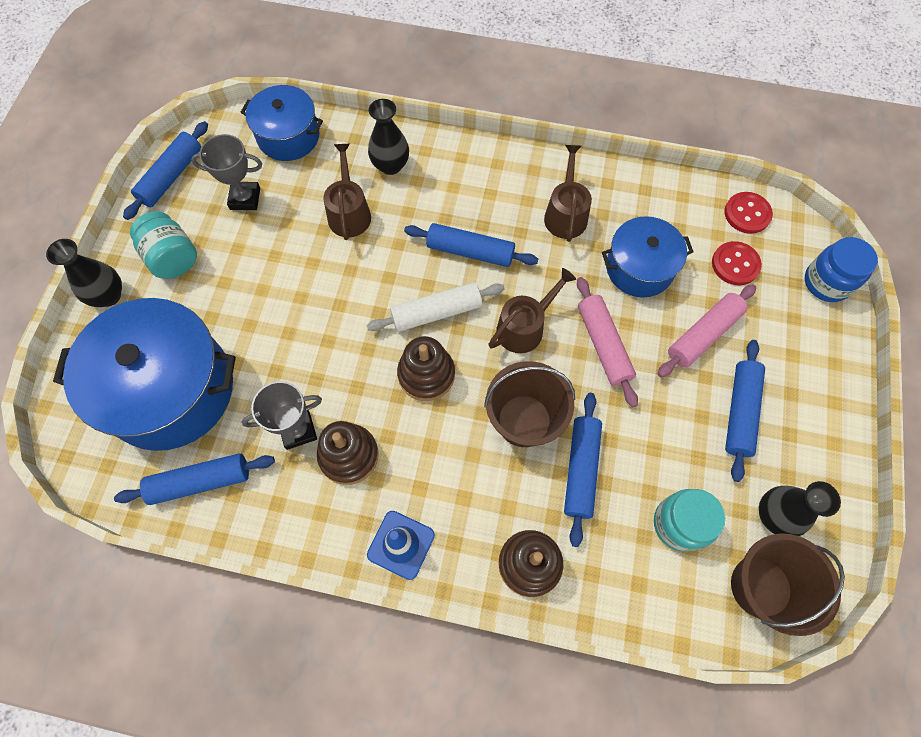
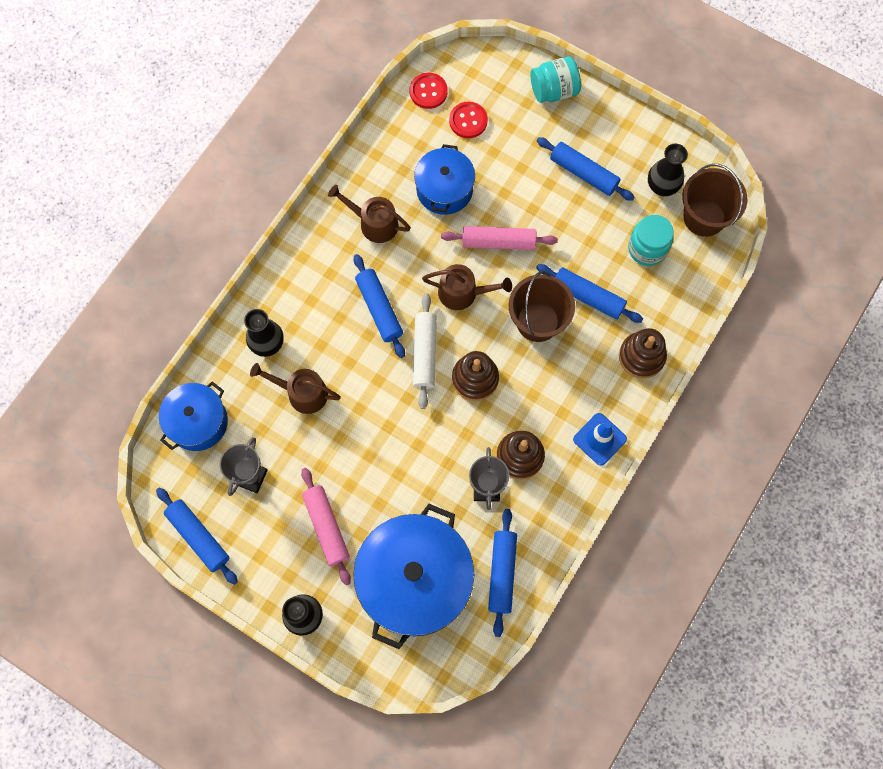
camera: 70 degrees left, 5 degrees up
(173, 258) = (288, 553): turquoise jar -> turquoise jar (554, 90)
(470, 251) = (379, 309): blue rolling pin -> blue rolling pin turned 60 degrees counterclockwise
(524, 327) = (462, 293): brown watering can -> brown watering can turned 120 degrees clockwise
(703, 335) = (517, 170): pink rolling pin -> pink rolling pin (327, 527)
(826, 282) = (507, 67): blue jar -> none

